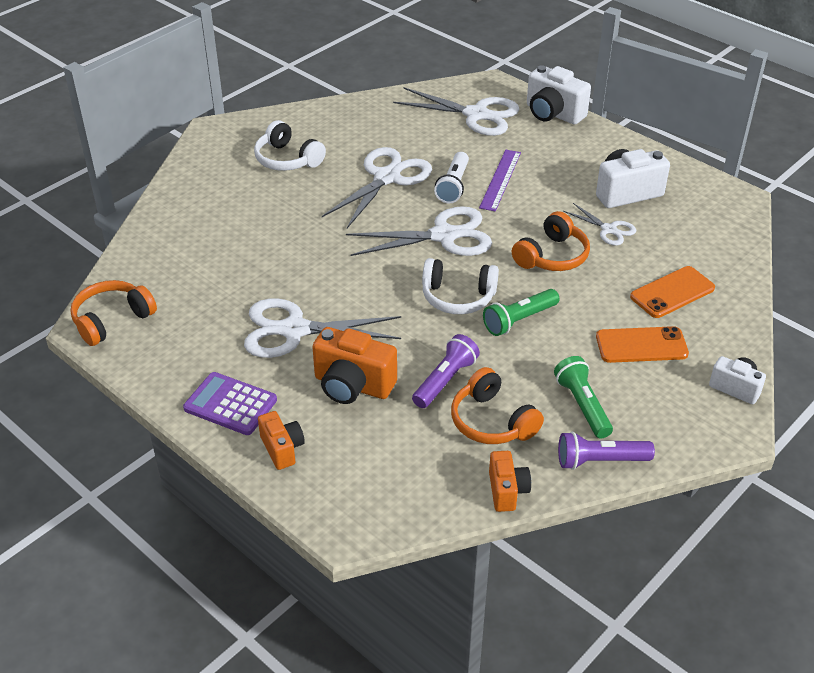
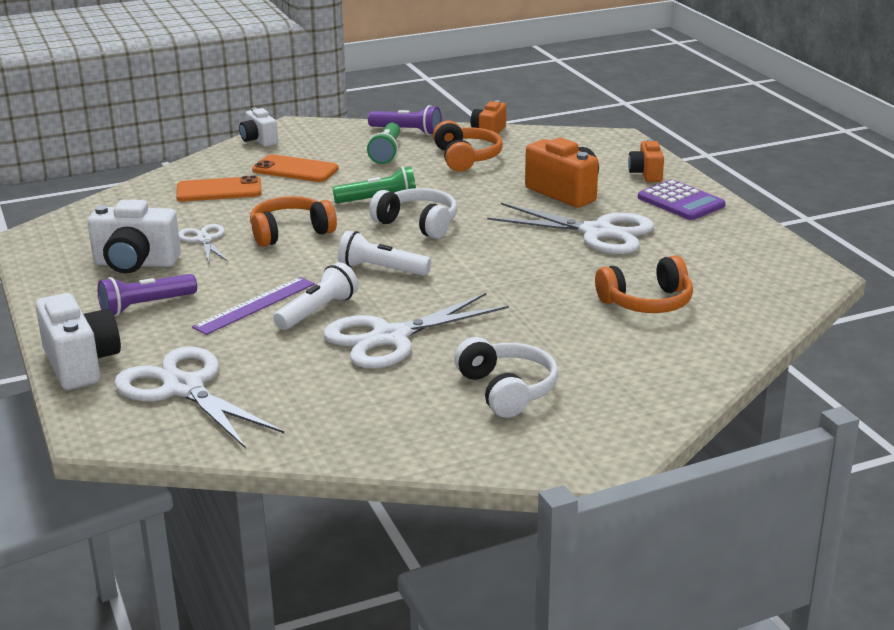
camera: 155 degrees left, 15 degrees down
(112, 320) = (789, 274): orange headphones -> orange headphones (647, 302)
(444, 235) = (381, 269): white scissors -> white flashlight
(445, 380) = (482, 181): purple flashlight -> purple flashlight (145, 306)

